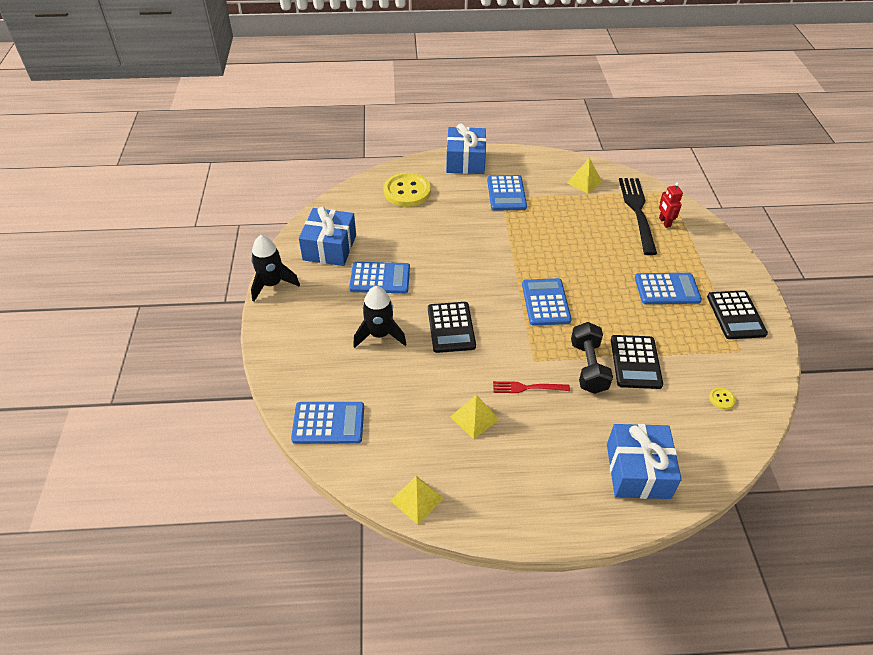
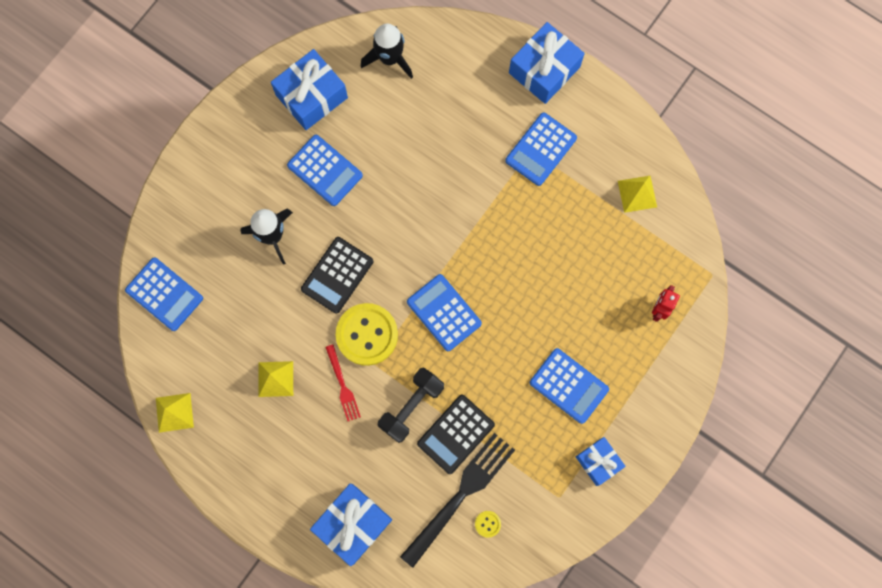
camera: 40 degrees right, 30 degrees up
(272, 284) = (228, 106): black rocket -> black rocket (390, 58)
(407, 191) = (445, 72): yellow button -> yellow button (367, 335)
(527, 388) = (343, 385): red fork -> red fork turned 150 degrees counterclockwise
(545, 302) = (444, 312): blue calculator -> blue calculator turned 75 degrees counterclockwise
(637, 212) = (647, 275): black fork -> black fork (460, 495)
(735, 315) = (598, 462): black calculator -> blue gift

